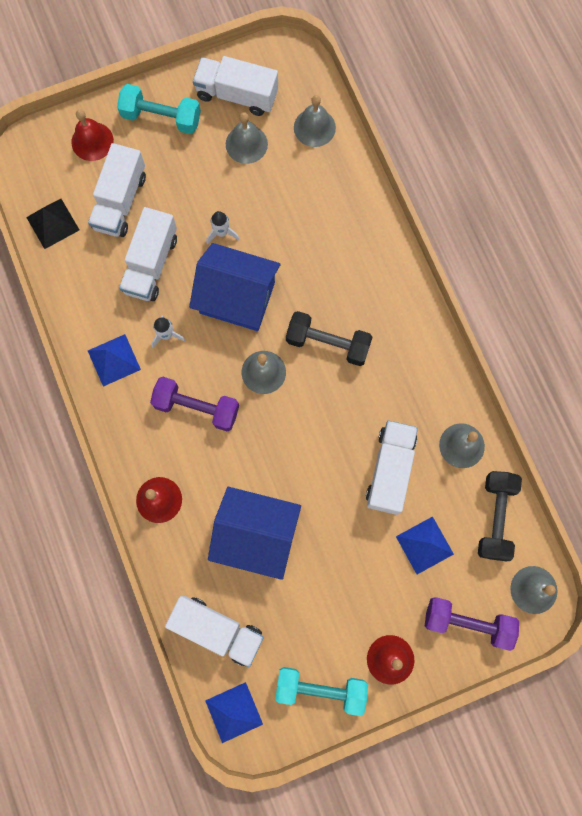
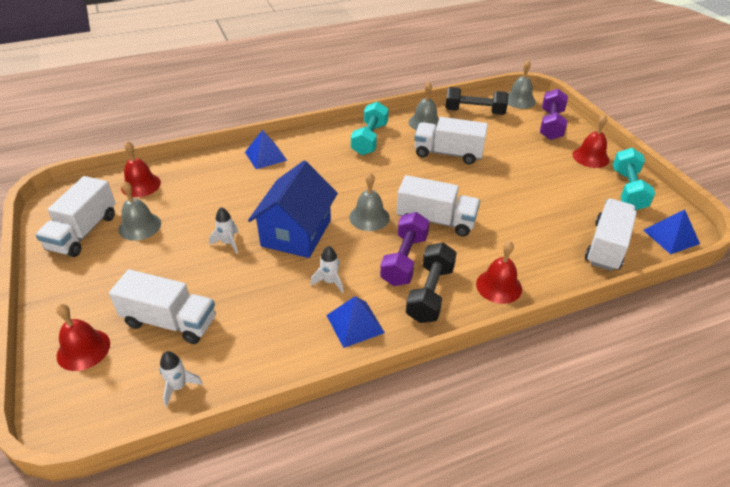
camera: 90 degrees left, 35 degrees down
(52, 223) = (179, 387): black pyramid -> white rocket
(151, 264) = (250, 295): white truck -> white truck (436, 220)
(161, 117) = (81, 288): turquoise dumbbell -> turquoise dumbbell (369, 139)
(256, 535) = (516, 223): blue house -> none
(314, 127) = (141, 185): grey bell -> red bell
(328, 343) = (344, 181): black dumbbell -> black dumbbell (430, 293)
(424, 545) = (501, 140): blue pyramid -> blue pyramid (266, 156)

